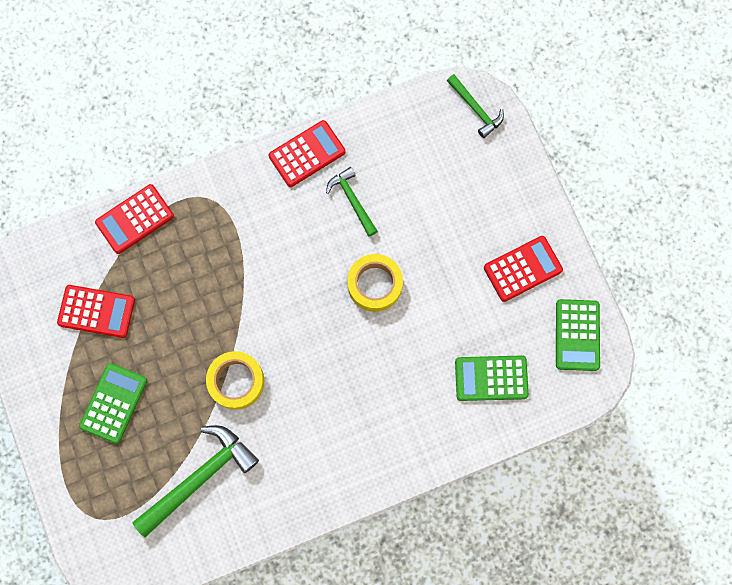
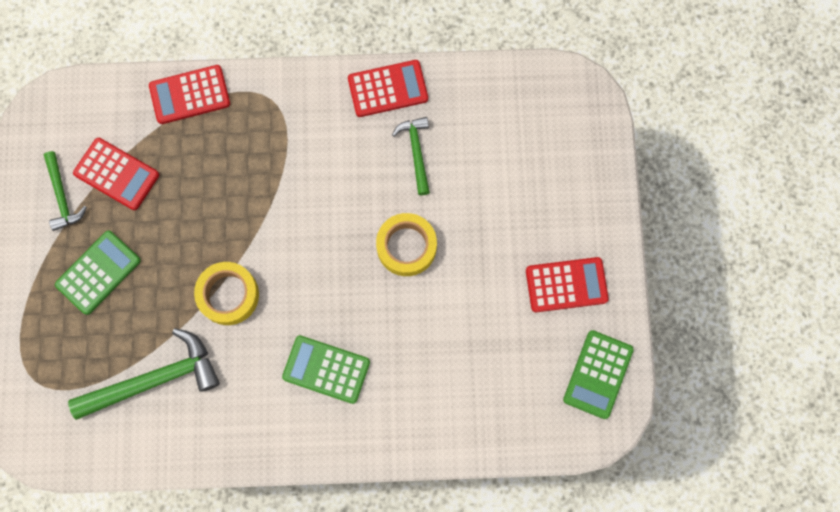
camera: 20 degrees right, 0 degrees up
(476, 109) = (579, 102): green hammer -> green hammer (62, 196)
(491, 378) = (490, 386): green calculator -> green calculator (326, 369)

